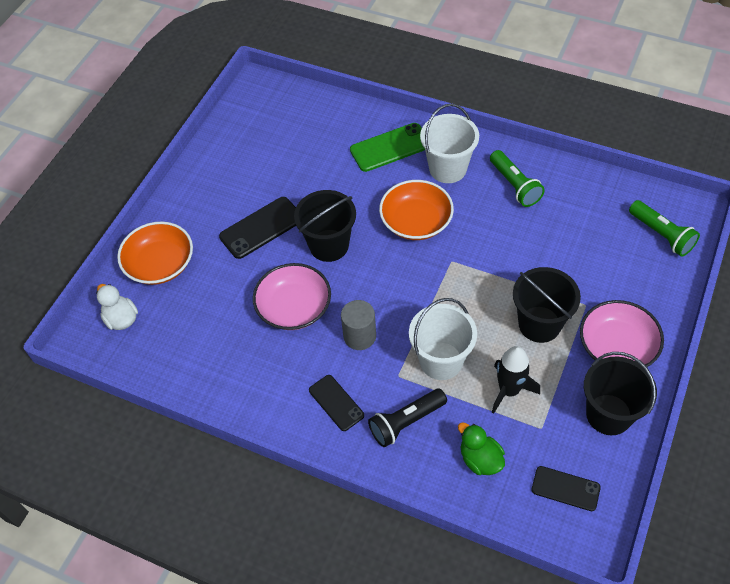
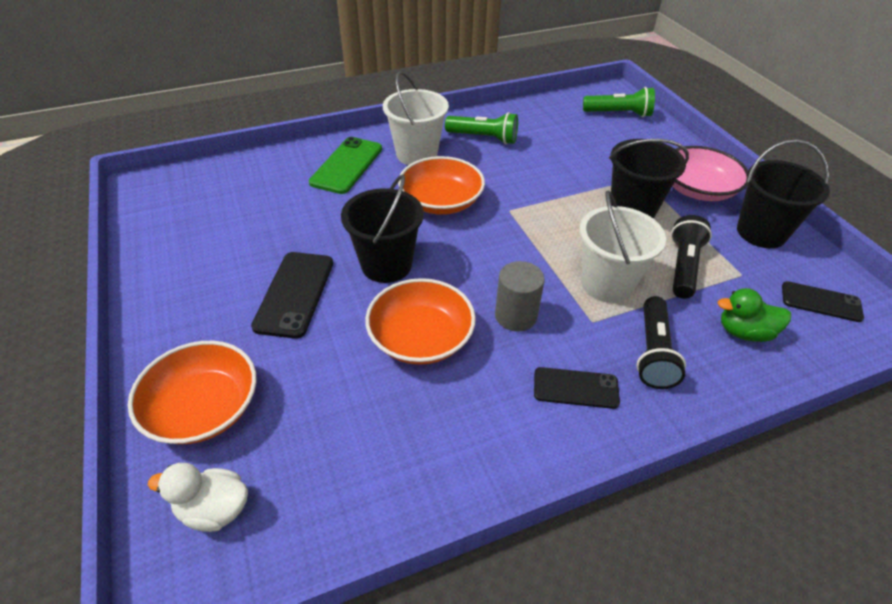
camera: 50 degrees left, 10 degrees down
(294, 307) = (421, 338): pink bowl -> orange bowl
(509, 390) = (683, 266): black rocket -> black flashlight
(565, 488) = (821, 302): black phone -> black phone turned 45 degrees clockwise

